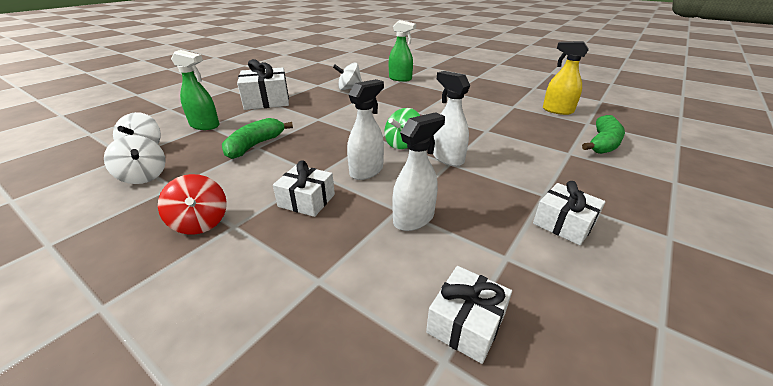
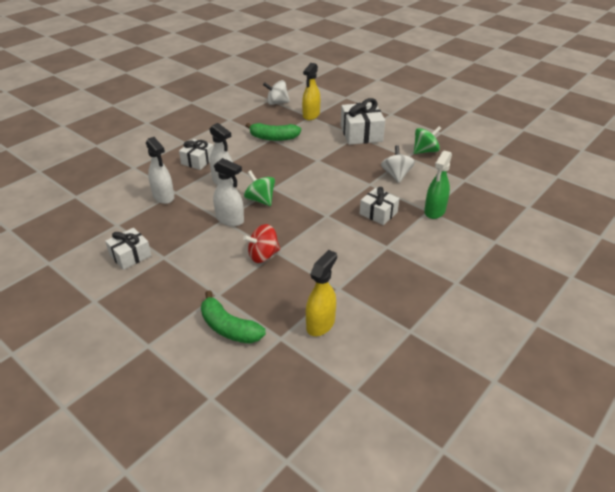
camera: 95 degrees right, 5 degrees up
(144, 176) = (243, 109): white spinning top -> none
(200, 222) = (191, 133): red spinning top -> red spinning top (263, 255)
(205, 125) = (311, 115): green spray bottle -> yellow spray bottle
(255, 145) = (273, 138): green banana -> green banana turned 150 degrees clockwise
(310, 79) = (425, 151): none -> green spinning top
(447, 158) = (230, 220): white spray bottle -> white spray bottle turned 60 degrees clockwise
(466, 323) = (87, 204): white gift -> white gift (378, 213)

